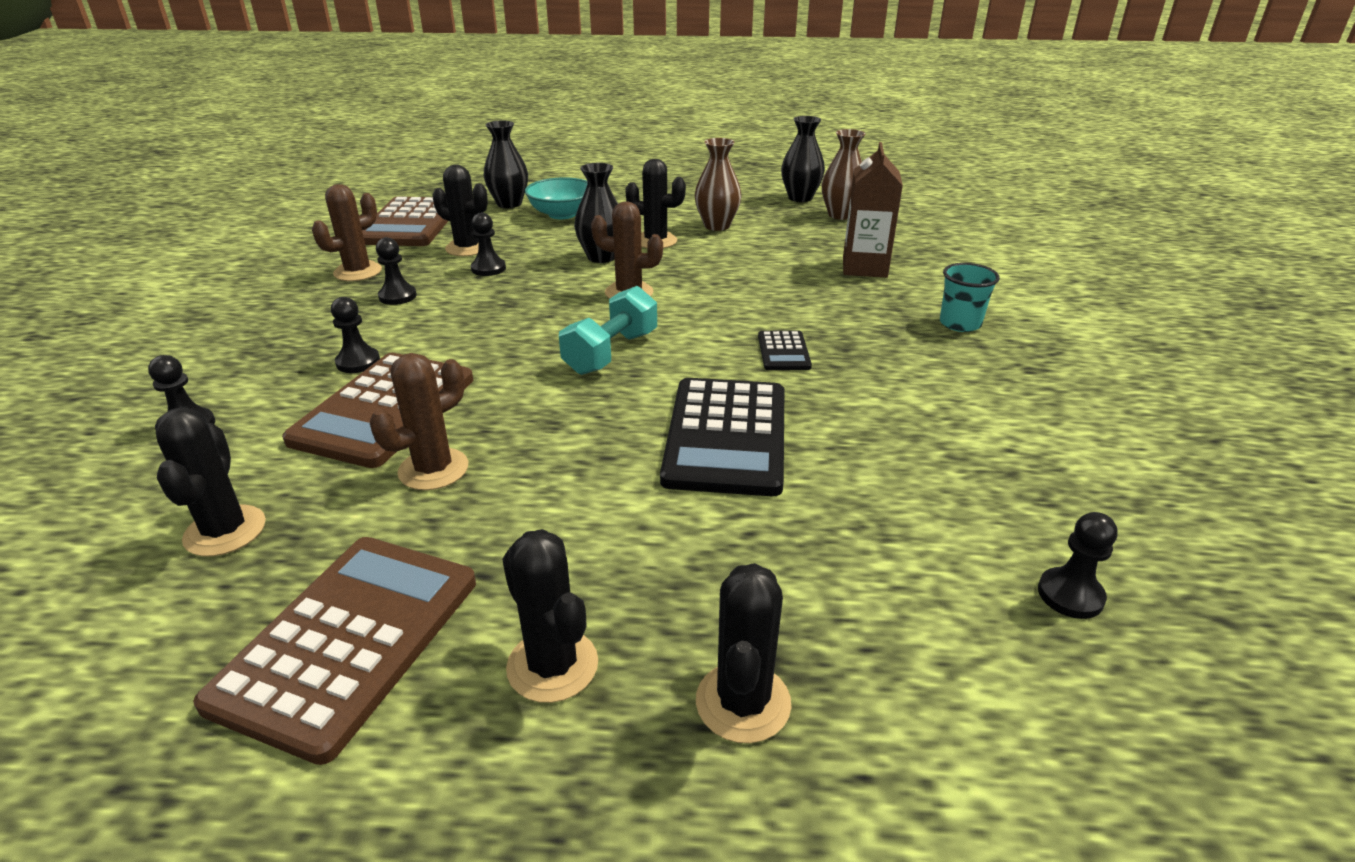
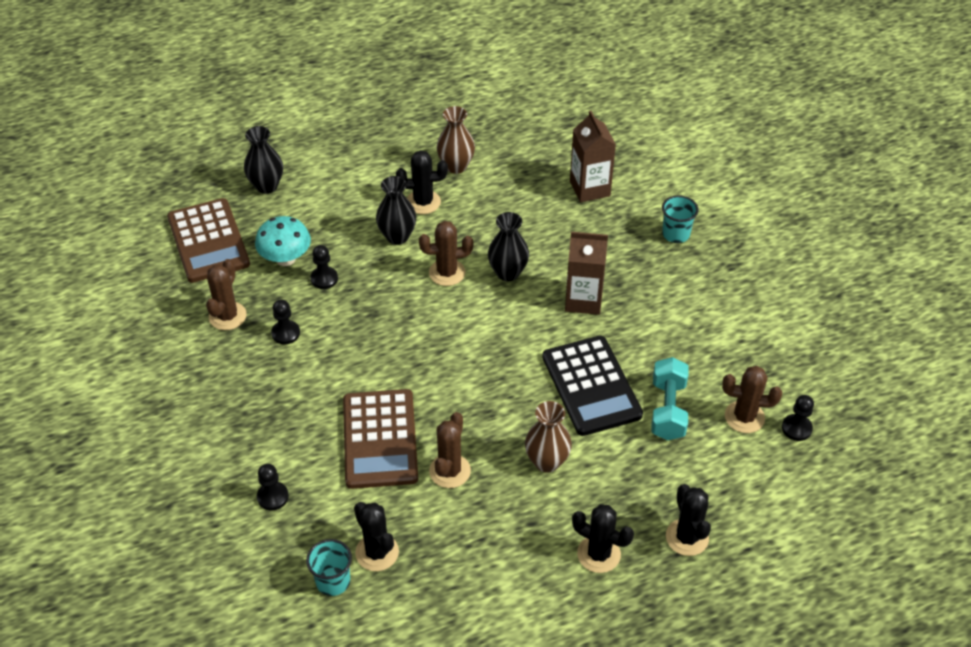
camera: 25 degrees left, 15 degrees up
(124, 545) = (333, 581): none -> turquoise cup
(348, 640) = (499, 580): brown calculator -> none
(358, 362) = (323, 406): black pawn -> none
(467, 248) = (285, 258): black cactus -> turquoise mushroom
(562, 214) = (323, 187): turquoise bowl -> none
(611, 353) = (479, 339): turquoise dumbbell -> turquoise dumbbell (668, 409)
(783, 351) = (583, 300): black calculator -> brown carton
(800, 198) = (496, 104): black vase -> black vase (508, 273)
(840, 215) = (540, 121): brown vase -> brown vase (547, 461)
(968, 547) = (744, 417): none -> brown cactus

